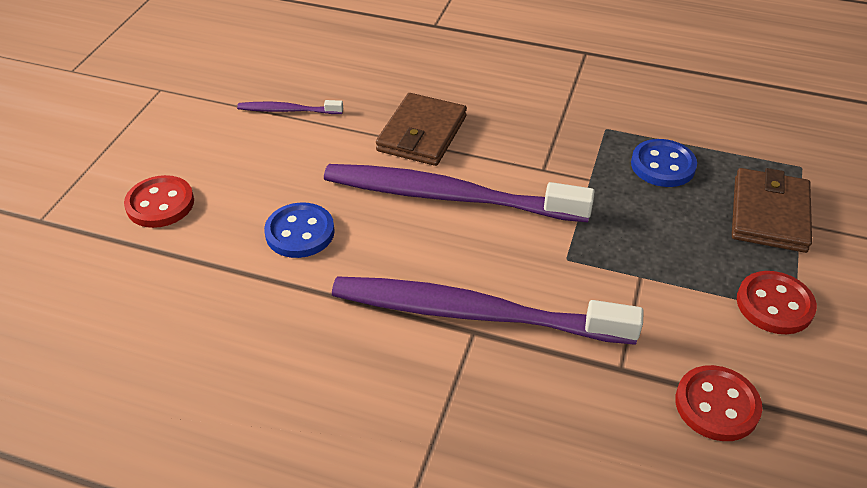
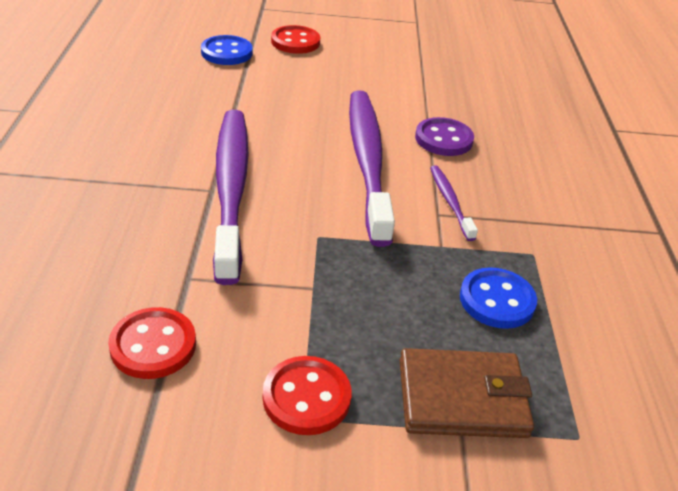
camera: 70 degrees right, 5 degrees down
(288, 110) = (429, 73): purple toothbrush -> purple toothbrush (450, 202)
(300, 232) = (291, 98): blue button -> blue button (226, 52)
(422, 134) = (443, 139): brown wallet -> purple button

